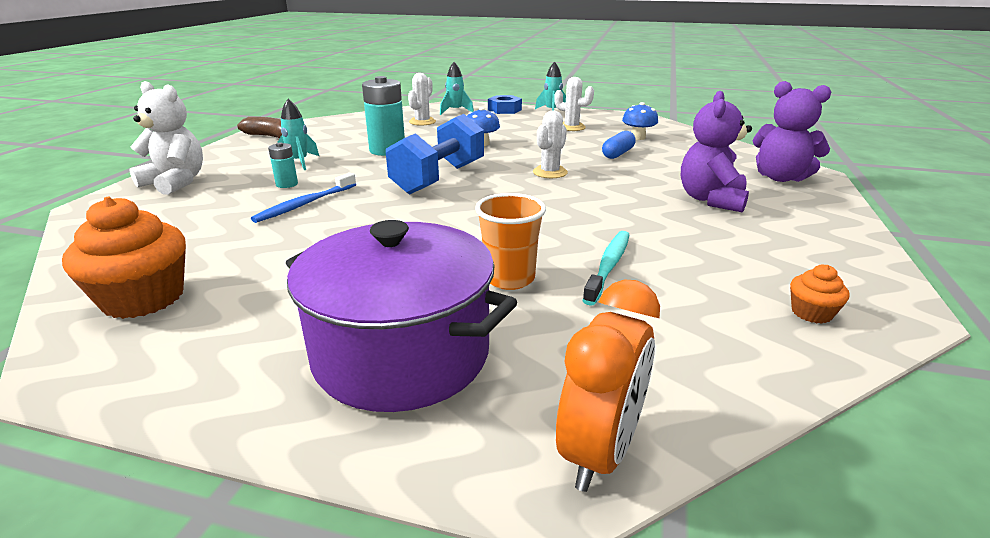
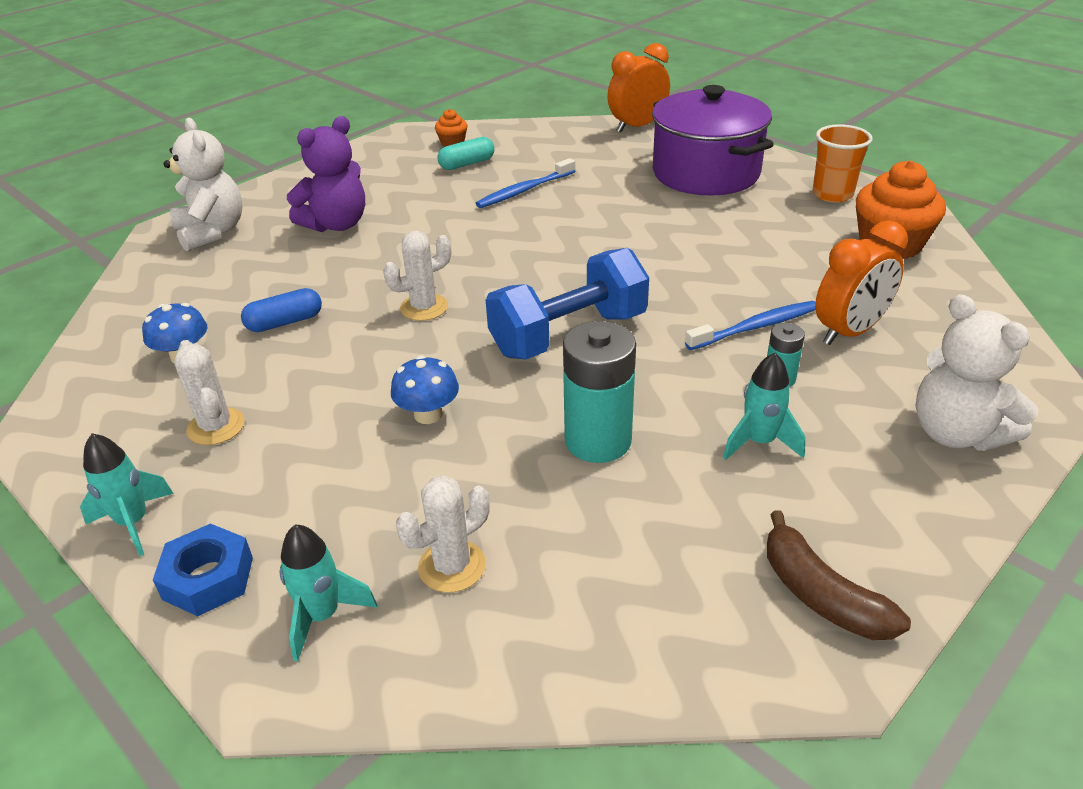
camera: 150 degrees left, 10 degrees up
(227, 214) = (849, 332): none -> orange clock
(509, 278) = (605, 198): orange cup -> orange cup (832, 194)
(608, 266) = (525, 190): turquoise toothbrush -> blue toothbrush
(728, 284) = (467, 164): none -> turquoise capsule
(780, 178) = (212, 232): purple teddy bear -> white teddy bear

